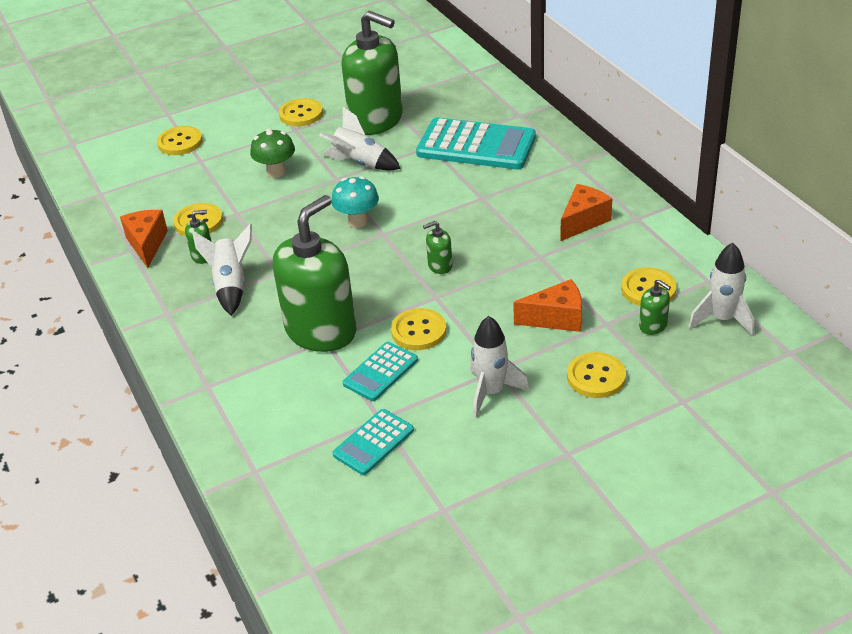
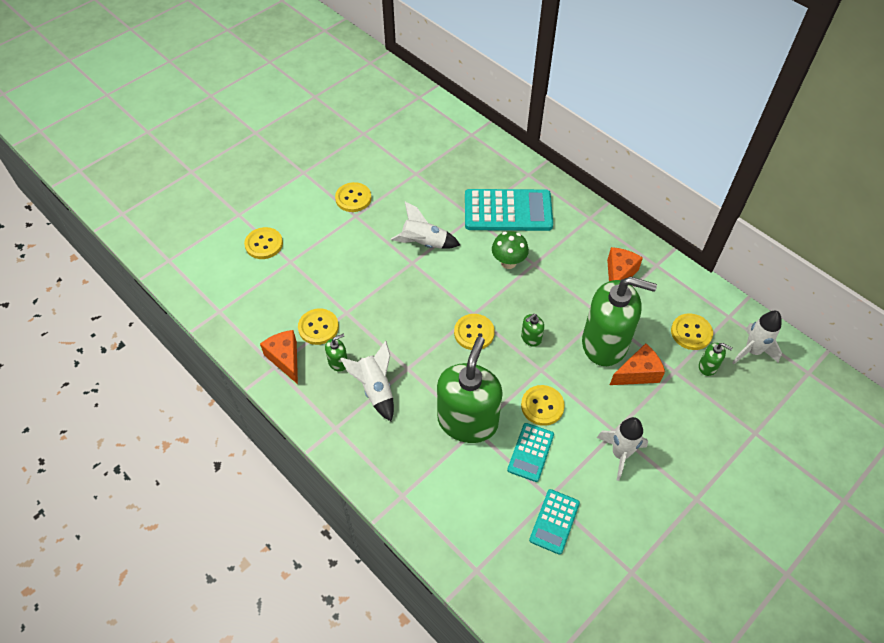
camera: 20 degrees left, 15 degrees up
(276, 172) = (360, 263): green mushroom -> green mushroom (508, 262)
(357, 221) = (448, 304): turquoise mushroom -> none
(376, 120) = (418, 196): green soap dispenser -> green soap dispenser (605, 343)
(596, 377) = (688, 423): yellow button -> yellow button (474, 333)

